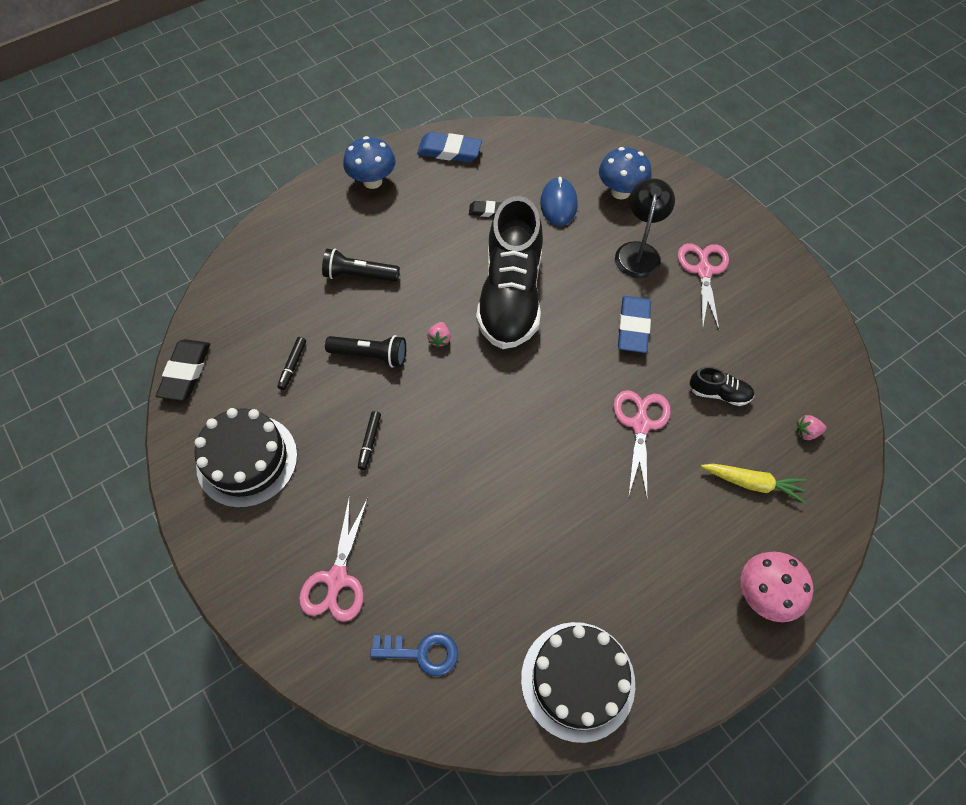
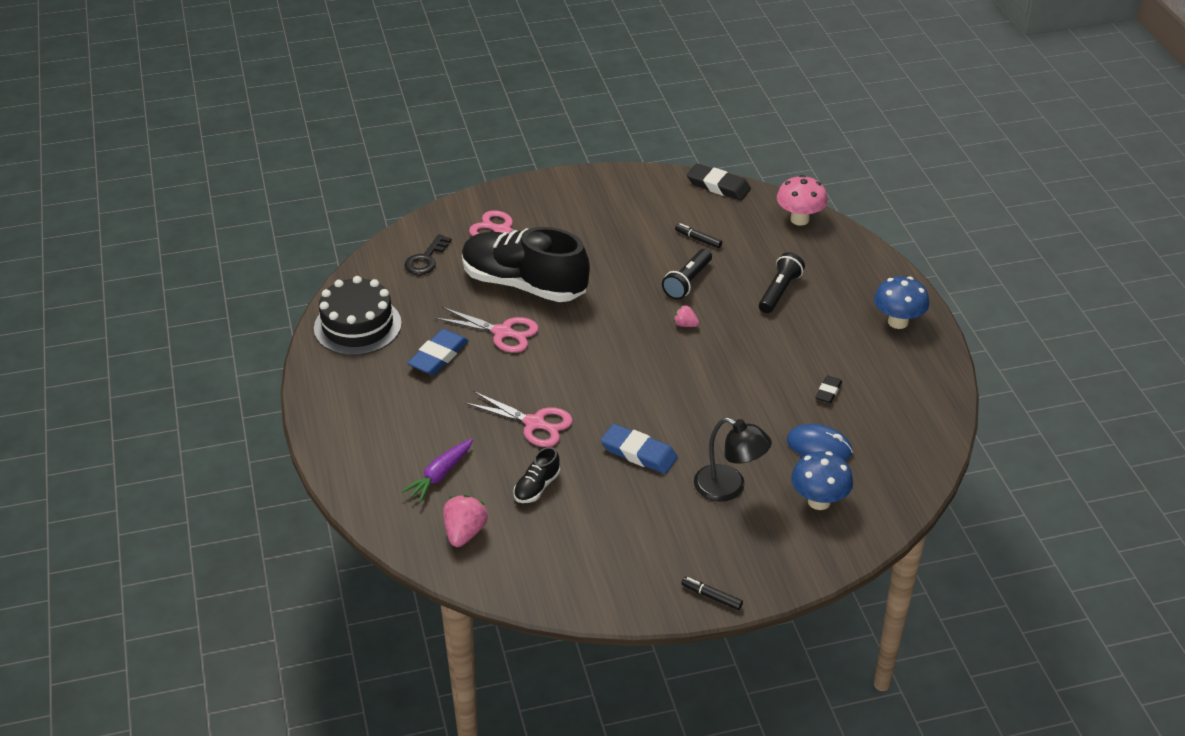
camera: 110 degrees right, 20 degrees down
(247, 460) = (622, 205): black cake -> none
(370, 442) = (604, 266): black marker -> black marker (711, 597)
(421, 652) = (426, 259): blue key -> black key
(449, 151) = (925, 384): blue eraser -> blue eraser (438, 356)
(510, 296) = (713, 380): black shoe -> black shoe (524, 284)
(703, 271) = (682, 530): pink scissors -> pink scissors (502, 332)
(752, 483) = (440, 475): yellow carrot -> purple carrot
(764, 594) = (348, 445): pink mushroom -> pink mushroom (799, 219)
(806, 432) = (464, 533): pink strawberry -> pink strawberry, size x1.78

